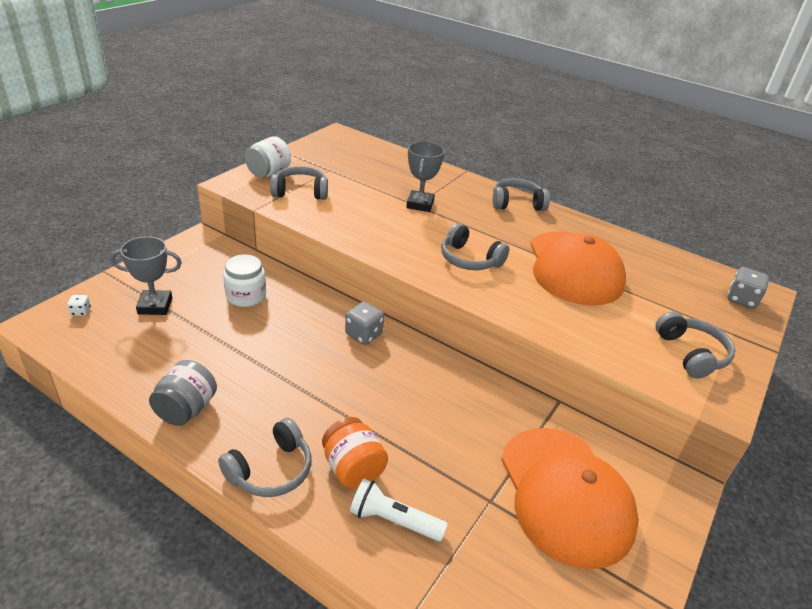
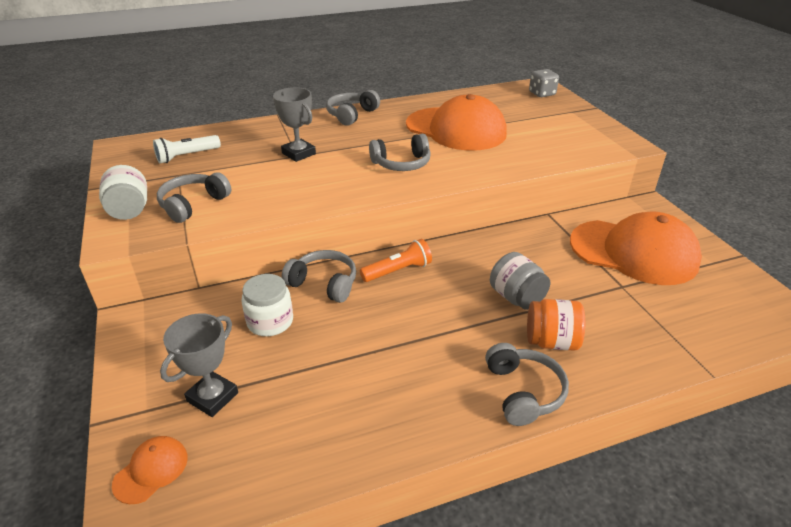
camera: 50 degrees left, 0 degrees up
(81, 311) = (151, 470): white dice -> orange cap
(186, 409) = (403, 425): grey jar -> grey jar (516, 297)
(363, 334) = (398, 271): grey dice -> orange flashlight
(394, 520) = (616, 341): white flashlight -> white flashlight (187, 156)
(691, 354) = (579, 132): grey headphones -> grey headphones (324, 283)

